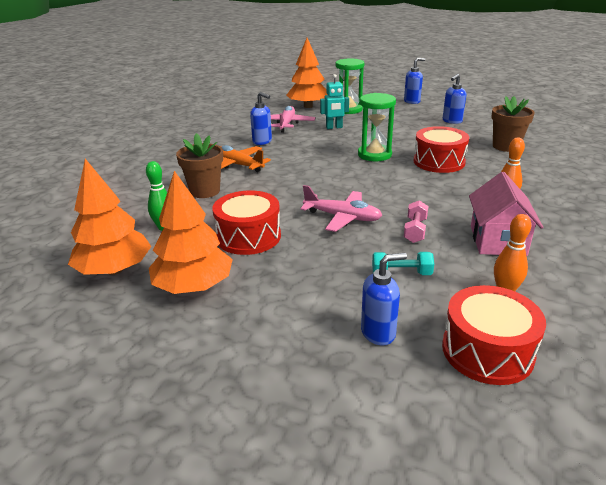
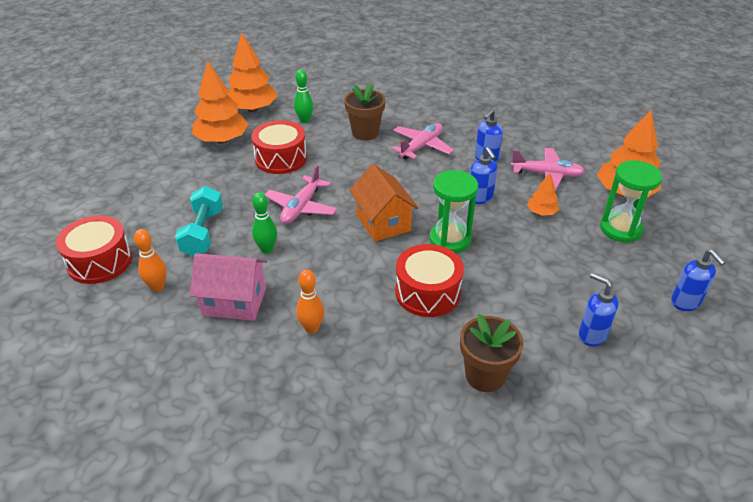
camera: 90 degrees right, 10 degrees up
(238, 165) = (421, 146): orange plane -> pink plane
(334, 127) = (541, 212): turquoise robot -> orange tree
(358, 179) = (383, 222): none -> orange house
(378, 333) = (140, 215): blue soap dispenser -> blue soap dispenser (480, 198)
(401, 274) = (203, 233): turquoise dumbbell -> turquoise dumbbell, size x1.59
(415, 230) = (267, 249): pink dumbbell -> green bowling pin

